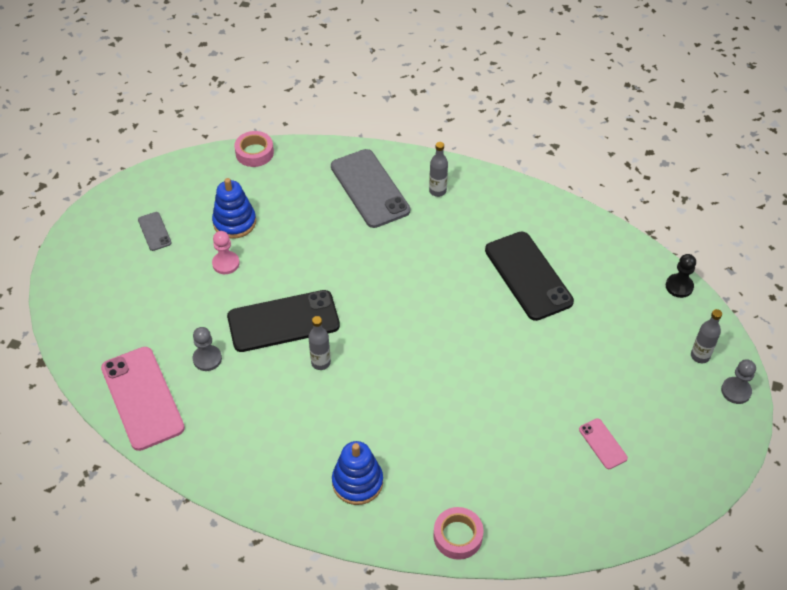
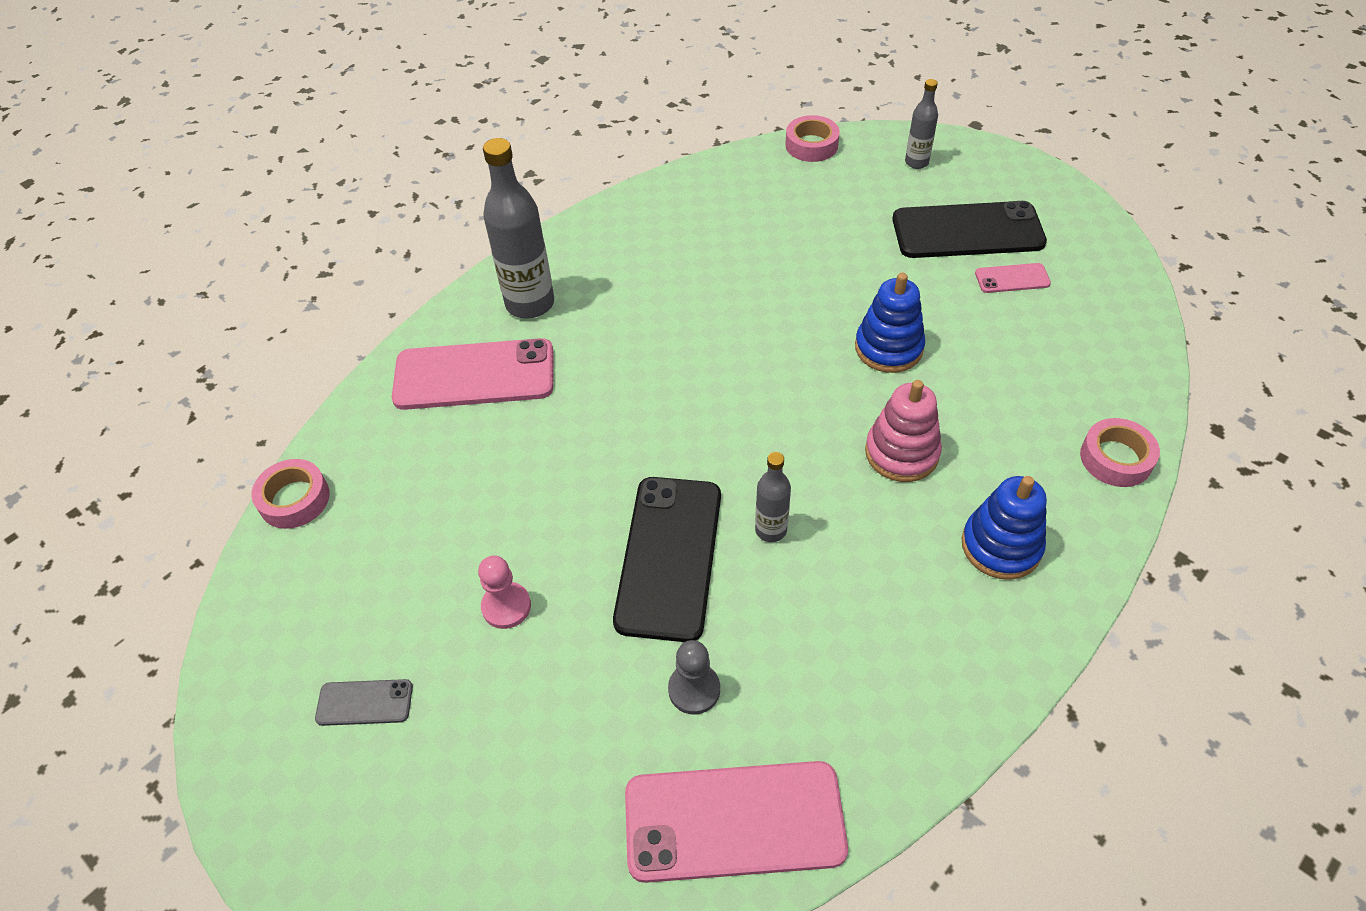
camera: 65 degrees left, 0 degrees up
(234, 222) = (425, 569): blue stacking toy -> blue stacking toy (888, 348)
(370, 188) = (474, 375): grey phone -> pink phone
(407, 413) = (901, 453): none -> pink stacking toy
(437, 191) = (530, 303): grey bottle -> grey bottle, size x1.87
(528, 276) = (728, 262): black phone -> black phone (967, 231)
(679, 286) = (811, 145): black pawn -> pink tape
(736, 391) = (974, 153): grey pawn -> none

